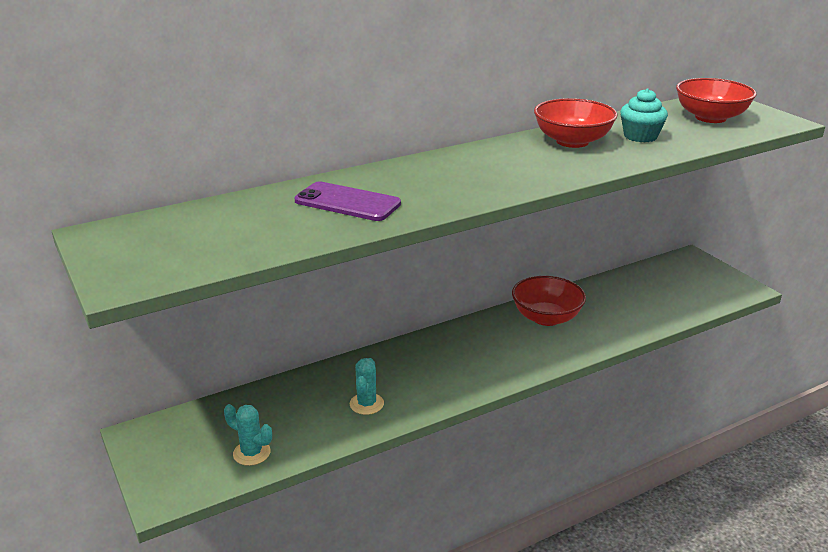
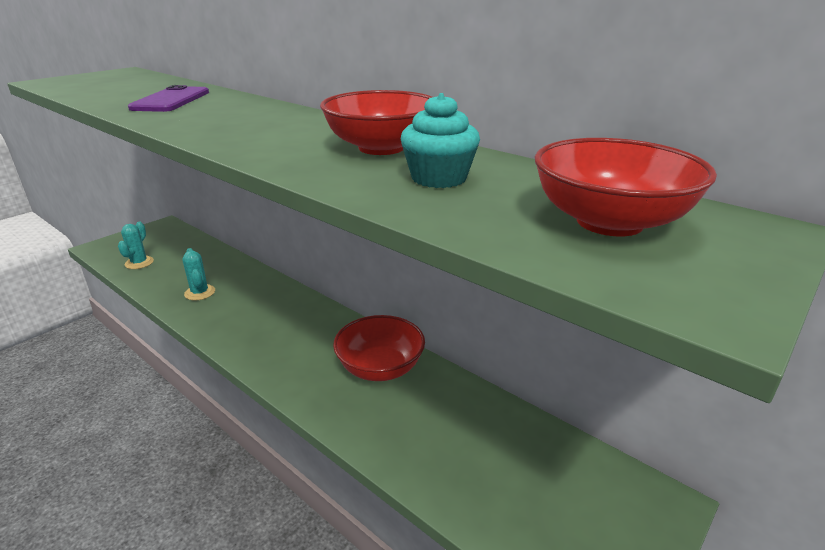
camera: 70 degrees right, 0 degrees up
(366, 404) = (200, 292): turquoise cactus -> turquoise cactus turned 75 degrees clockwise

